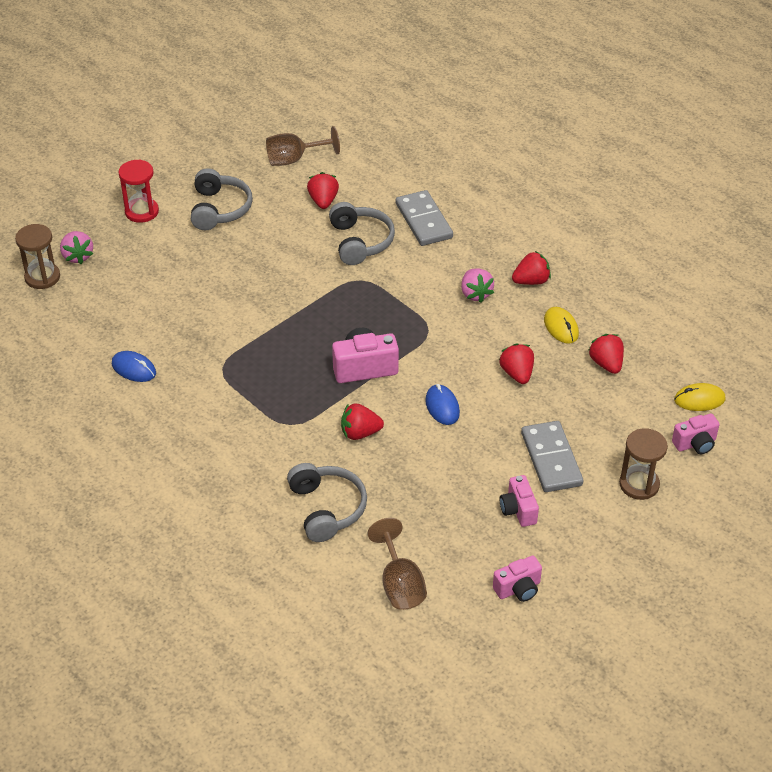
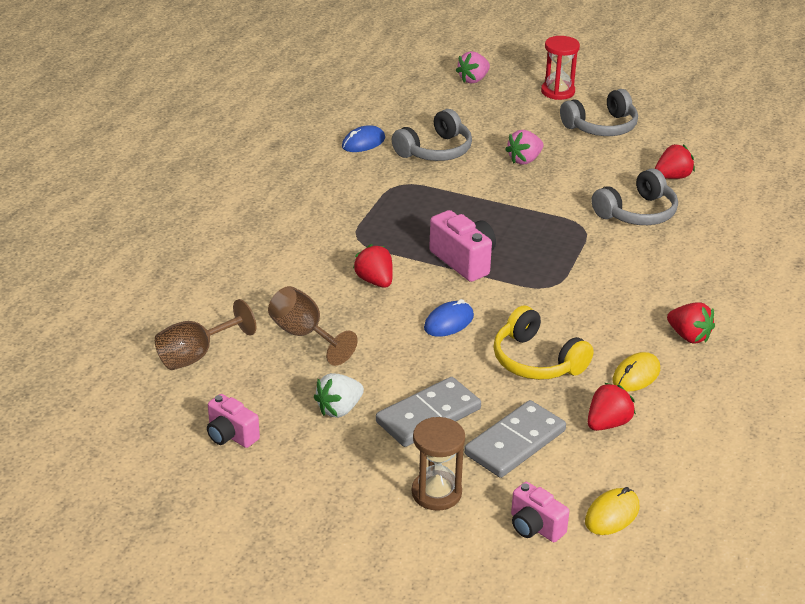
camera: 65 degrees right, 10 degrees down
(42, 277) = (434, 72): brown hourglass -> none
(134, 369) = (363, 142): blue mouse -> blue mouse turned 45 degrees clockwise
(294, 159) = (713, 145): brown goblet -> brown goblet (304, 335)
(326, 508) = (265, 287): grey headphones -> grey headphones (435, 150)
(424, 221) = (708, 242): grey domino -> grey domino (515, 443)
(475, 294) = (632, 303): pink strawberry -> pink strawberry (524, 160)
(517, 374) = (536, 360): red strawberry -> yellow headphones
(518, 510) = (339, 409): pink camera -> white strawberry
(699, 399) = (612, 514): yellow mouse -> yellow mouse turned 75 degrees clockwise

